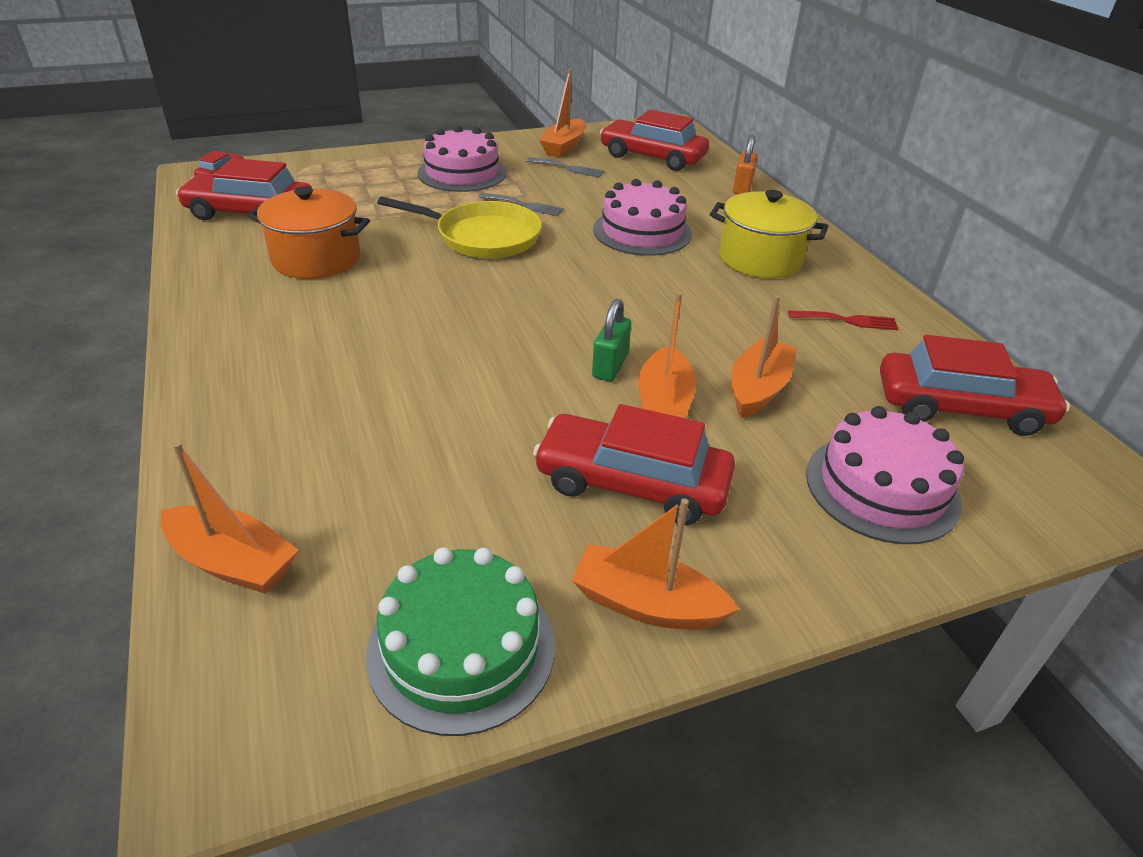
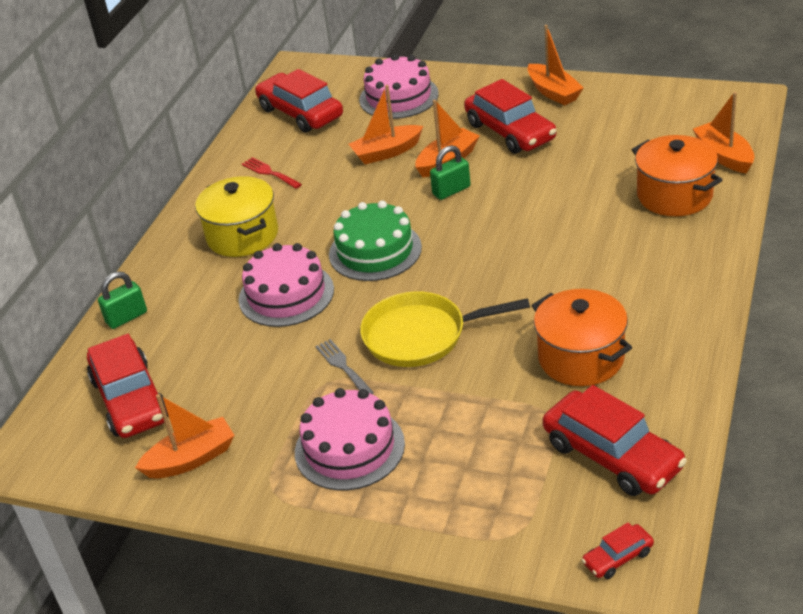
camera: 135 degrees left, 0 degrees up
(293, 456) = (674, 195): none -> orange pot
(461, 648) = (639, 101): green cake -> green cake (375, 251)
(482, 237) = (421, 335): yellow pan -> yellow pan turned 60 degrees counterclockwise
(568, 168) = (236, 412): grey fork -> none
(742, 188) = (126, 317): orange padlock -> green padlock

